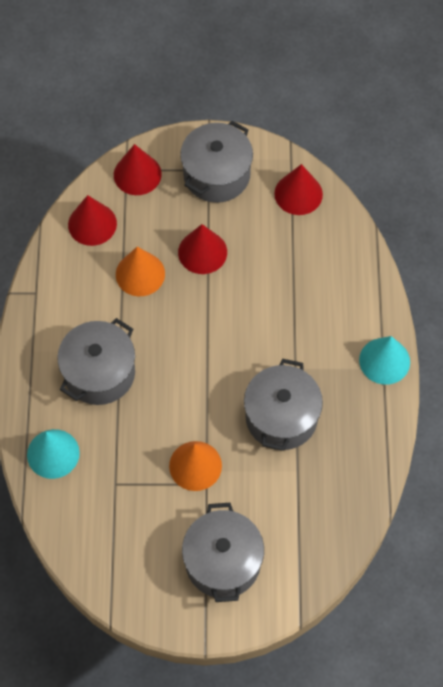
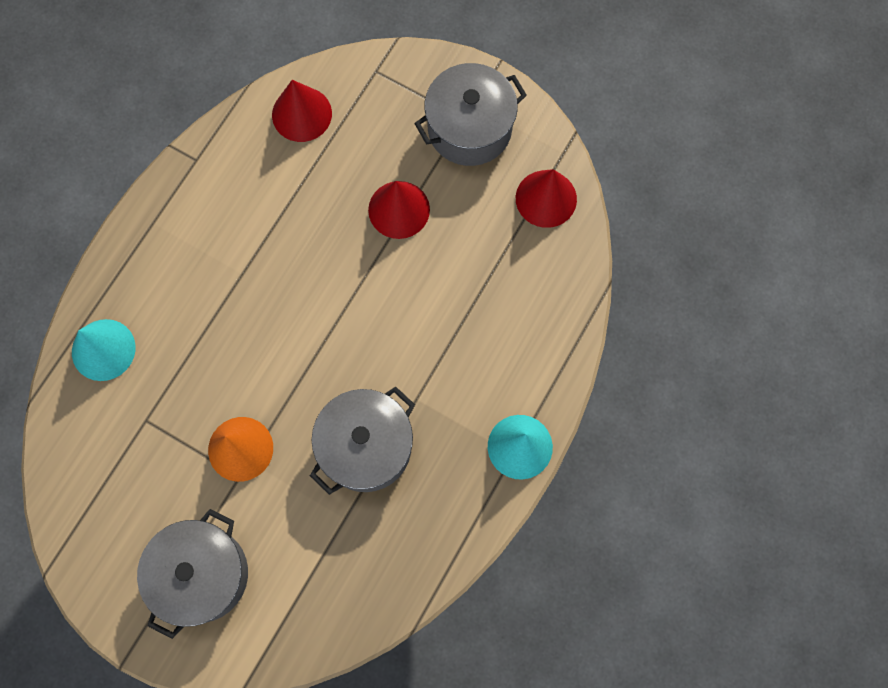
camera: 30 degrees right, 10 degrees up
(99, 373) = (205, 287): grey pot -> none
(137, 174) = (384, 82): red cone -> none
(140, 274) = (317, 198): orange cone -> none

